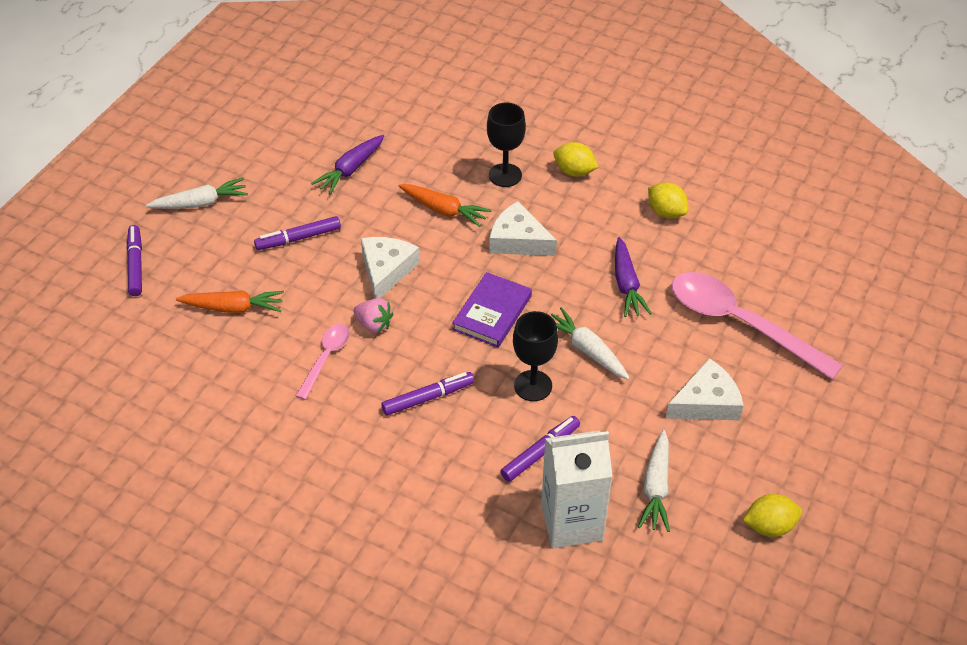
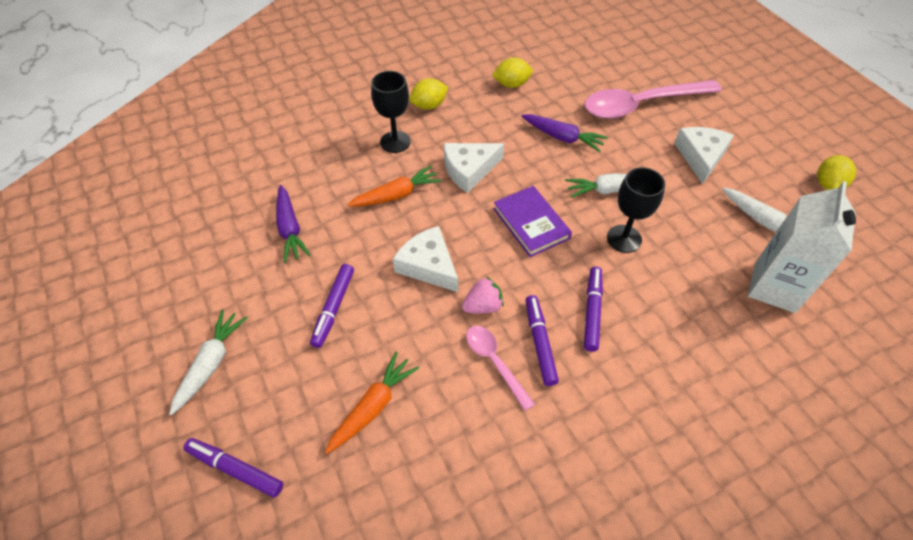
camera: 55 degrees left, 5 degrees up
(540, 452) = (694, 269): purple marker -> purple marker (540, 343)

